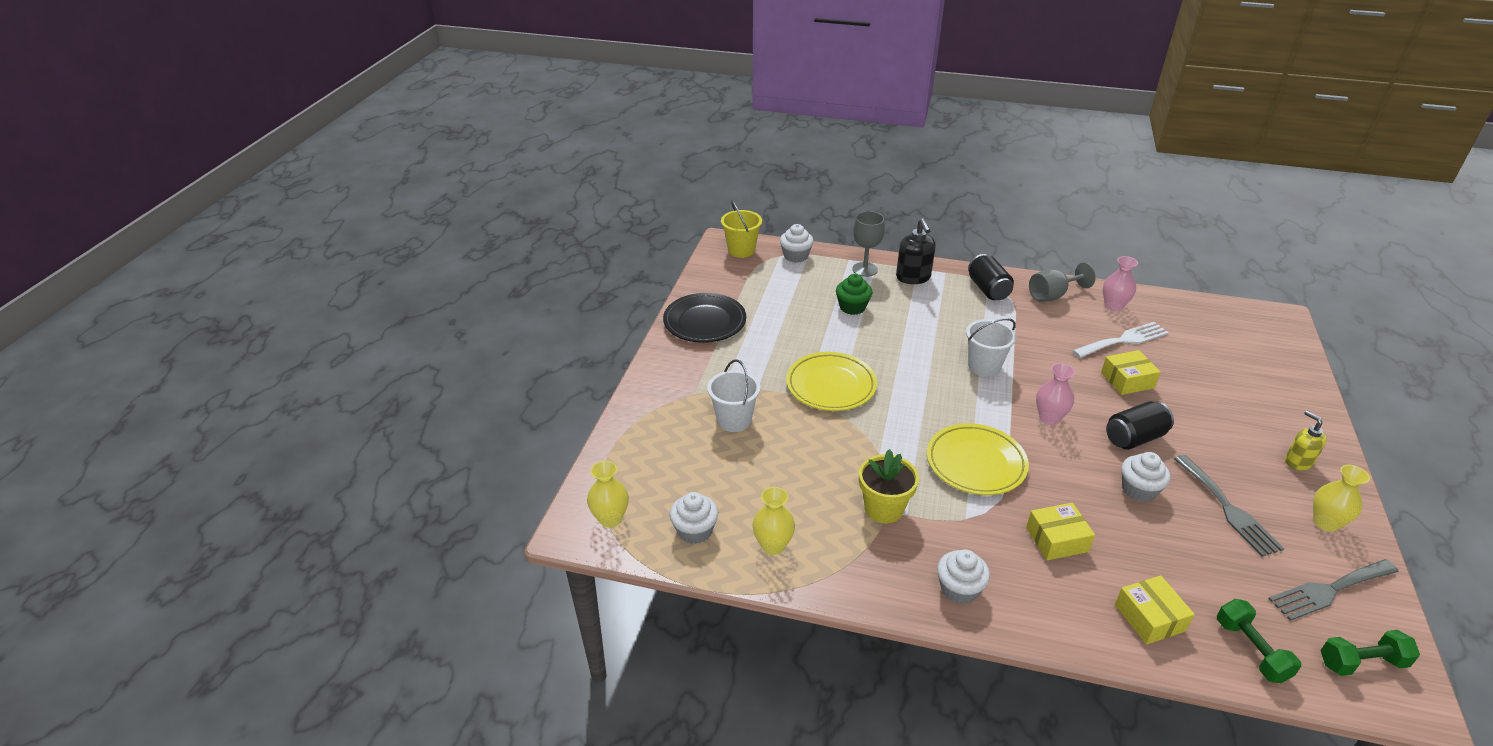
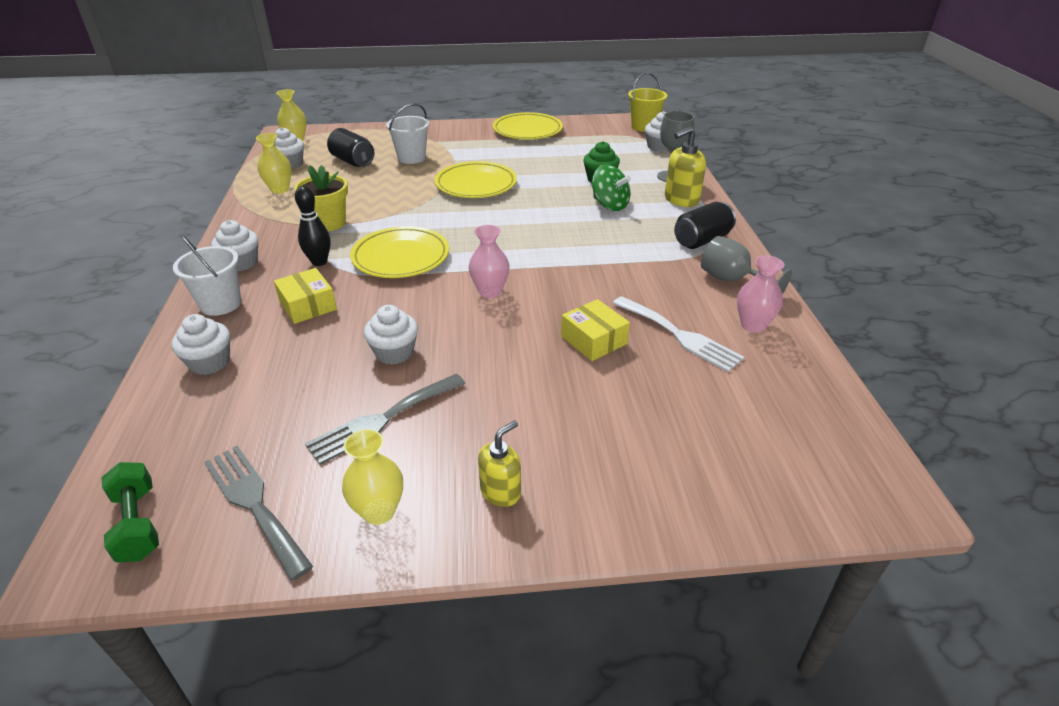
camera: 70 degrees right, 0 degrees up
(705, 322) = (527, 131): black plate -> yellow plate
(909, 316) = (609, 205): none -> green spinning top
(913, 277) = (681, 200): black soap dispenser -> yellow soap dispenser
(971, 524) = (319, 262): none -> black bowling pin
(984, 366) = (555, 249): white bucket -> white bucket (220, 304)
(1134, 438) = (483, 348): black can -> black can (352, 161)
(1149, 618) = (210, 362): yellow box -> white cupcake
(1251, 650) = (164, 430): green dumbbell -> none

